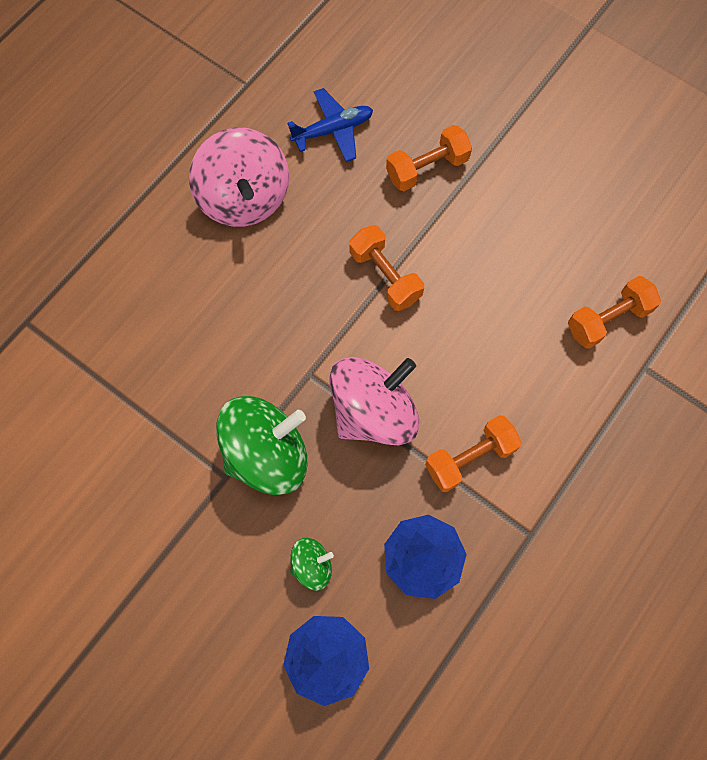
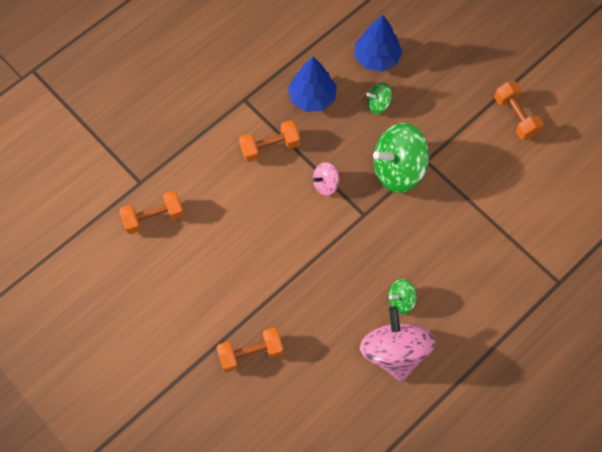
camera: 170 degrees left, 5 degrees down
(243, 263) = (401, 300): none -> green spinning top
(333, 130) = (317, 400): blue plane -> none
(373, 411) = (325, 184): pink spinning top -> pink spinning top, size x0.48
(385, 276) = (300, 273): orange dumbbell -> orange dumbbell (515, 116)

